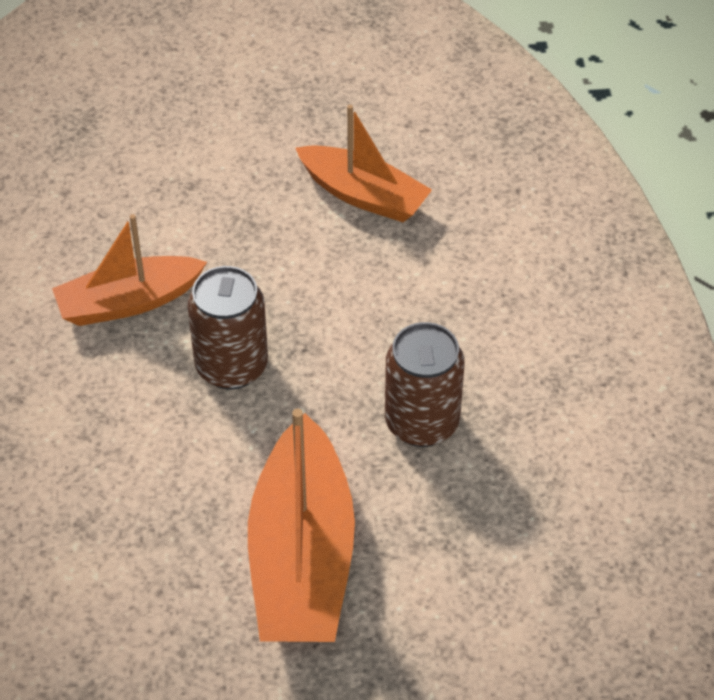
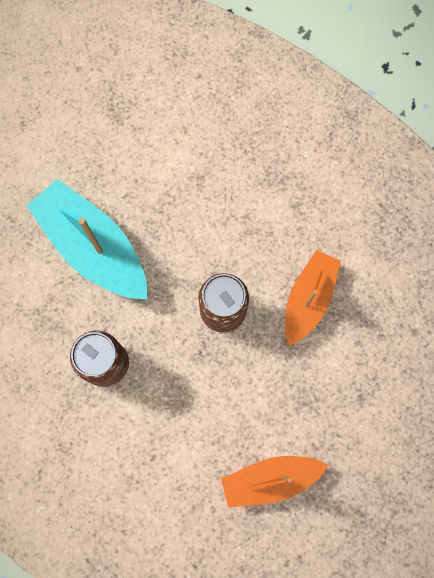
camera: 135 degrees right, 25 degrees up
(301, 558) = (93, 247): orange boat -> turquoise boat

